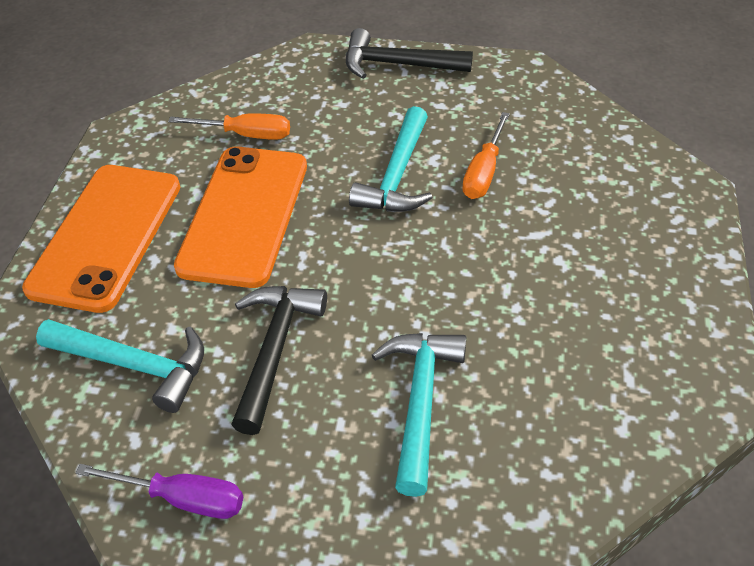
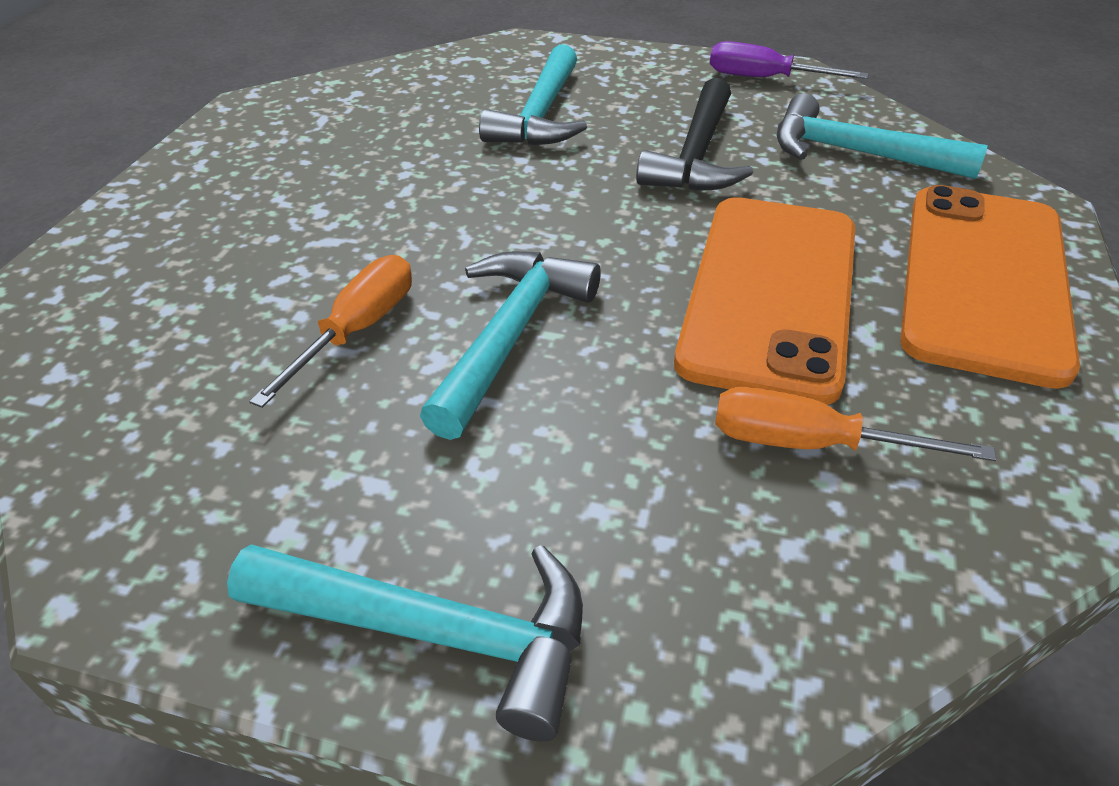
camera: 175 degrees left, 5 degrees down
(398, 64) = (434, 633): black hammer -> turquoise hammer

